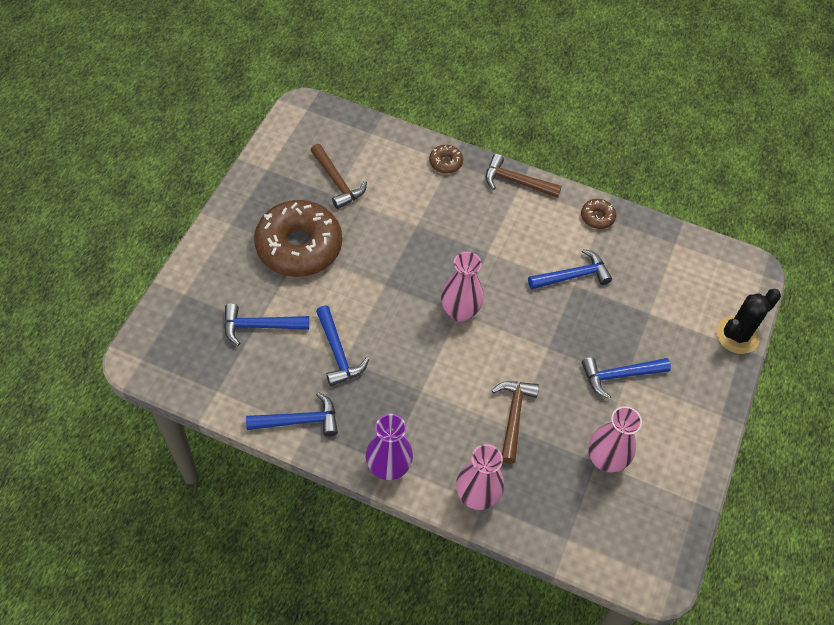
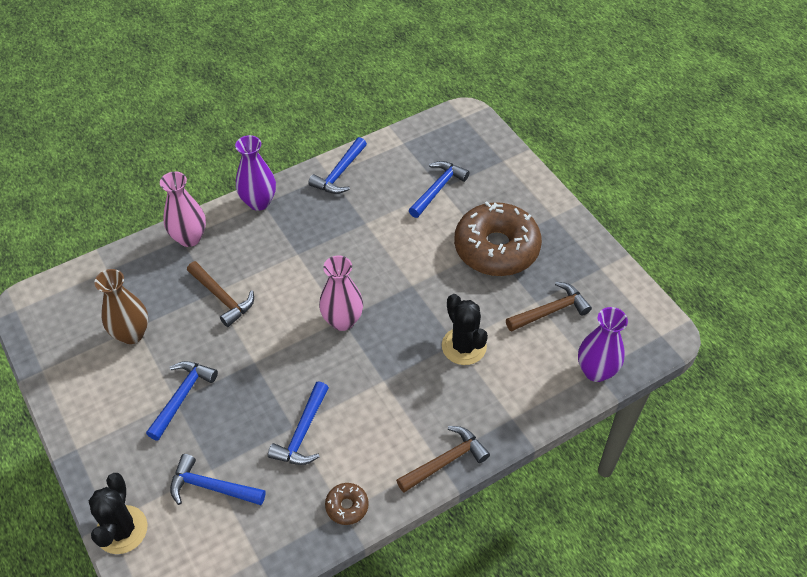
camera: 130 degrees right, 5 degrees down
(337, 182) = (550, 311): brown hammer -> brown hammer turned 150 degrees clockwise
(338, 352) = (375, 222): blue hammer -> blue hammer (212, 487)
(371, 133) = (596, 371): none -> purple vase
(415, 219) = (464, 346): none -> black cactus
(445, 162) = (514, 413): brown donut -> none
(605, 460) = (132, 334): pink vase -> brown vase

